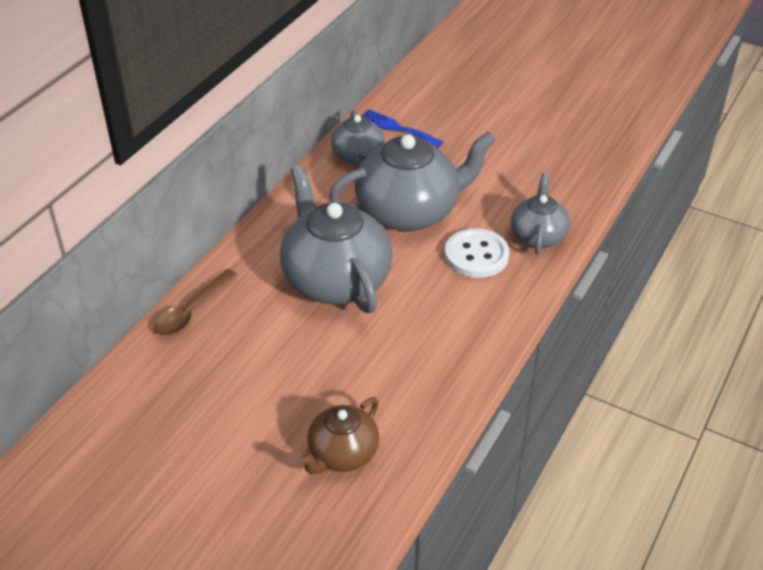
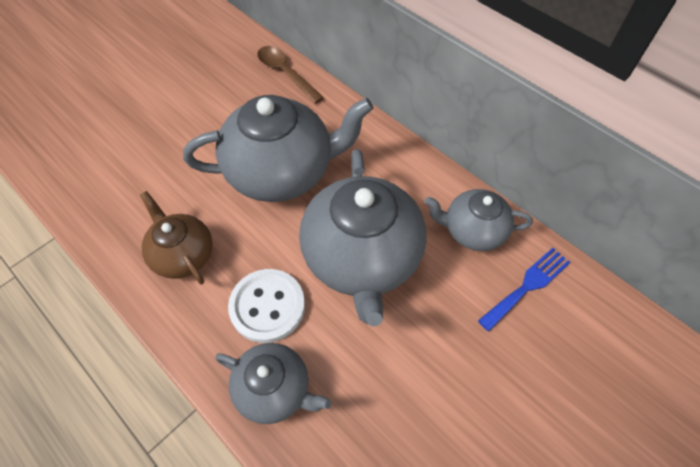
camera: 105 degrees right, 15 degrees up
(342, 454) = (89, 139): brown teapot -> brown teapot (183, 255)

